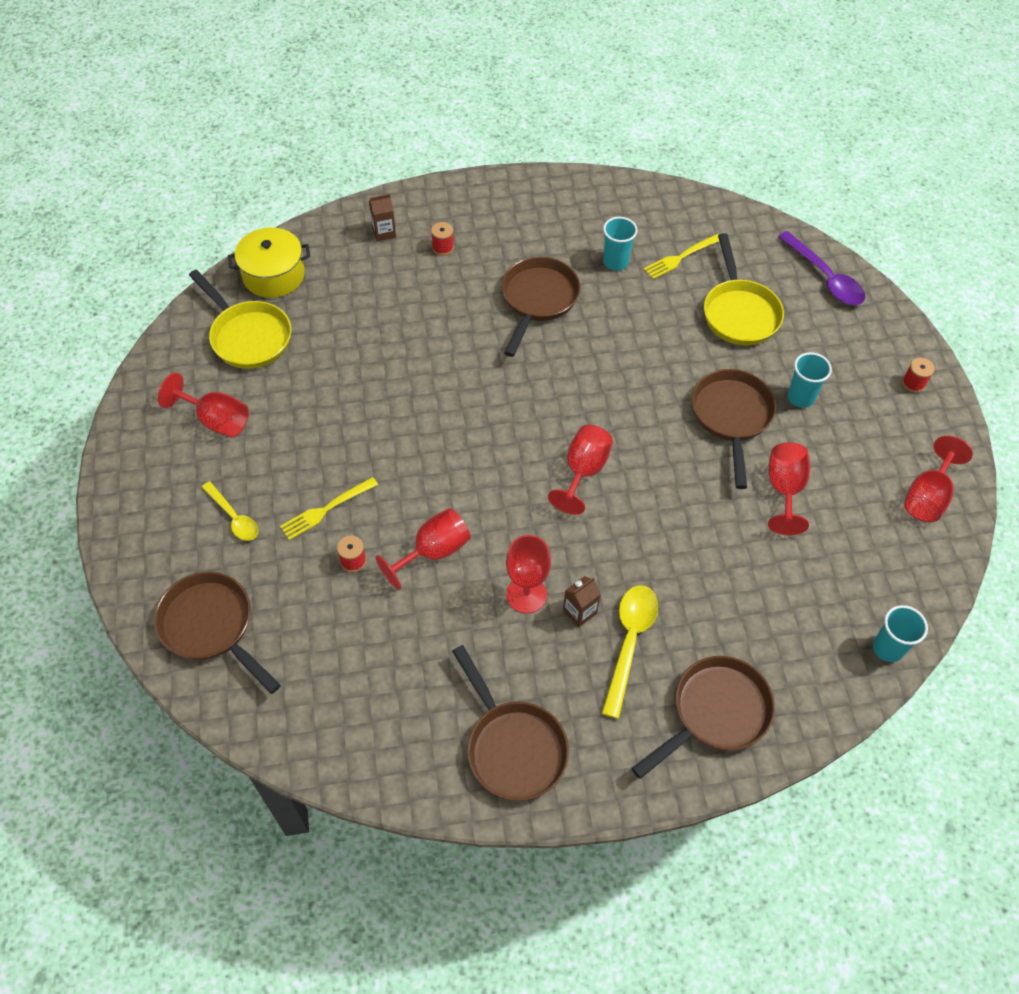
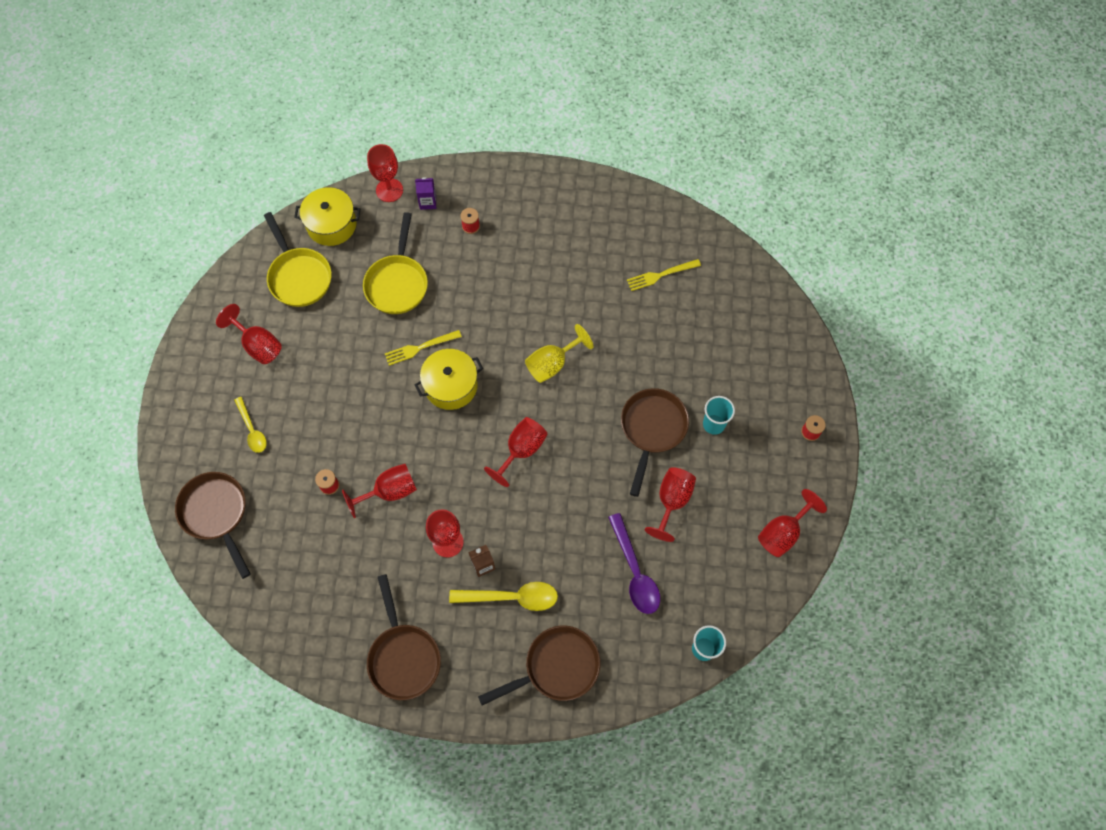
camera: 15 degrees right, 10 degrees up
(326, 510) = (320, 439): yellow fork -> yellow fork (420, 348)
(334, 228) = (389, 190): none -> red goblet
(384, 232) = (428, 202): brown carton -> purple carton
(473, 418) = (451, 385): none -> yellow pot
(538, 300) = (532, 291): brown pan -> none
(588, 371) = (552, 364): none -> yellow goblet
(615, 262) = (606, 268): turquoise cup -> none
(629, 642) = (512, 597): yellow spoon -> yellow spoon turned 60 degrees clockwise
(739, 312) = (691, 337): yellow pan -> yellow pan (397, 283)
(825, 278) = (774, 319): purple spoon -> purple spoon (635, 572)

